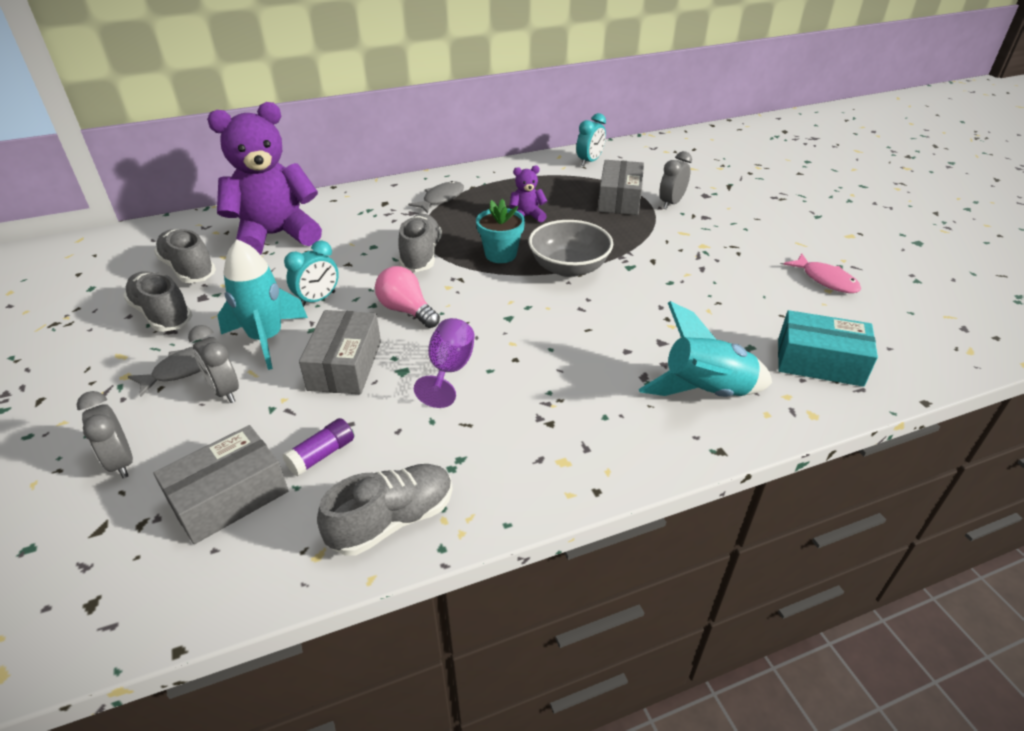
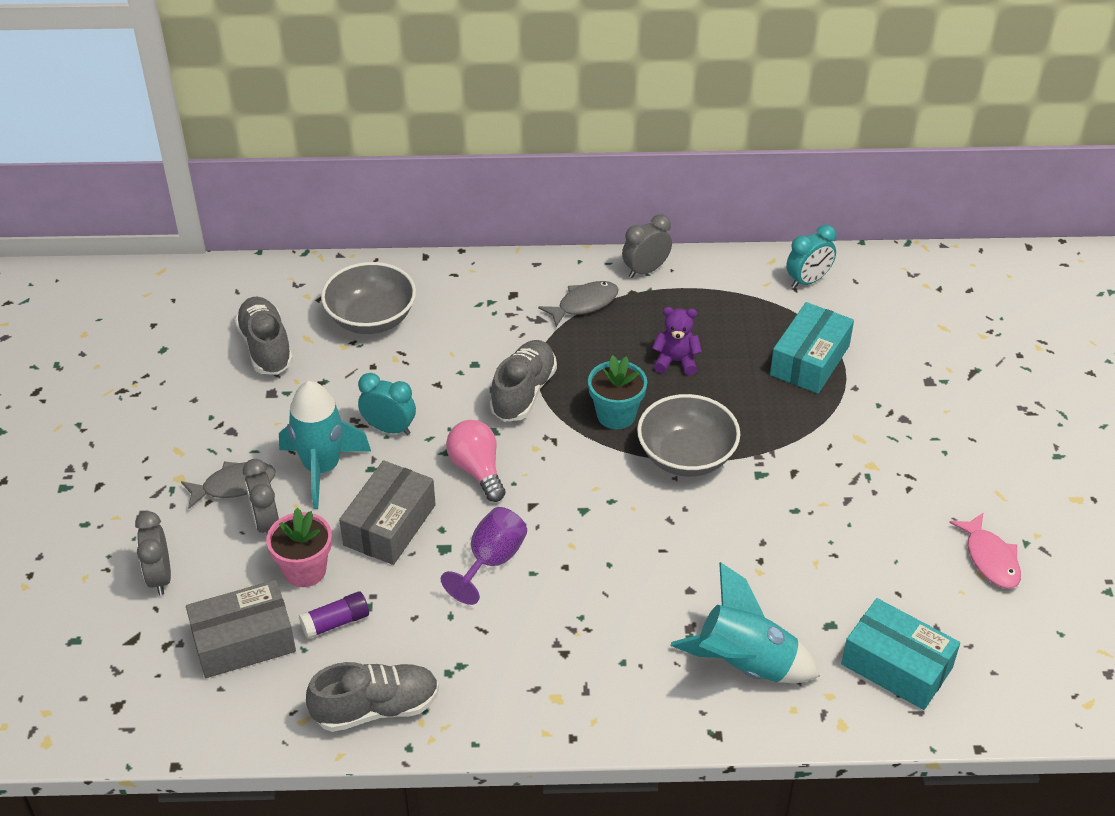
camera: 20 degrees right, 5 degrees up
(162, 314) = (227, 406): grey shoe -> none
(275, 419) = (305, 570): none -> pink flower pot
(276, 236) = (371, 319): purple teddy bear -> grey bowl
(318, 299) = (389, 428): turquoise clock -> turquoise clock turned 135 degrees counterclockwise
(619, 199) = (809, 360): grey box -> turquoise box
(671, 203) = (874, 384): grey clock -> grey clock (645, 270)

